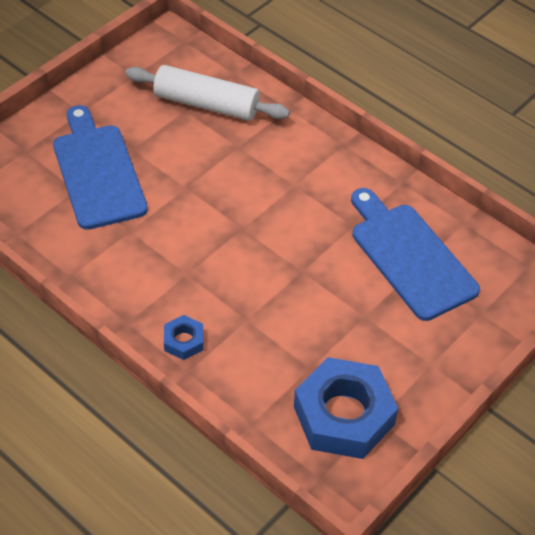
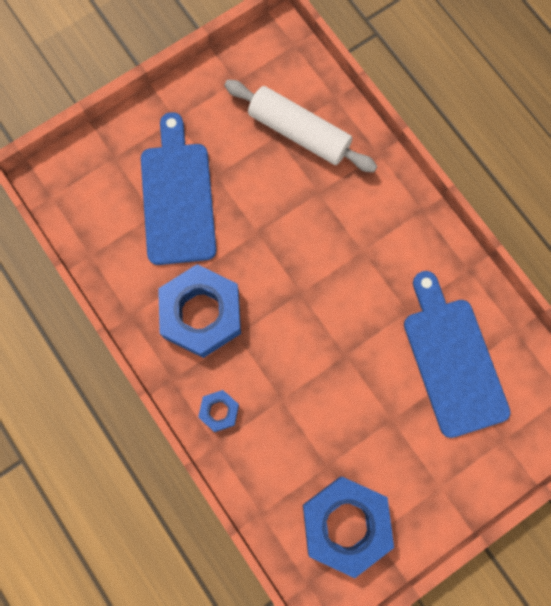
camera: 15 degrees right, 25 degrees up
(144, 262) = (201, 314): none -> blue nut

